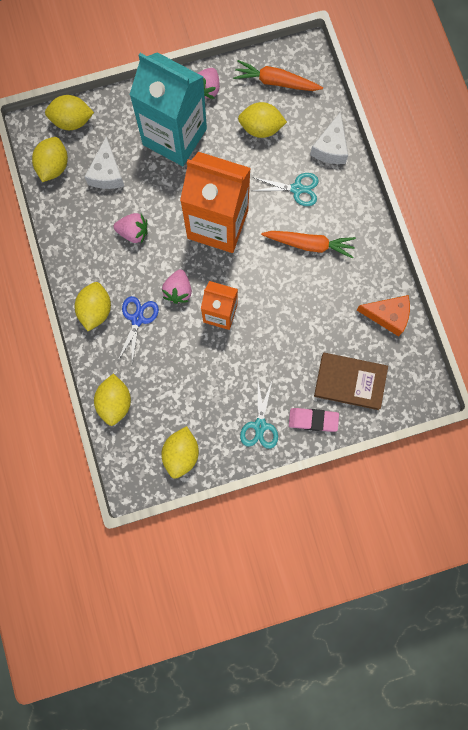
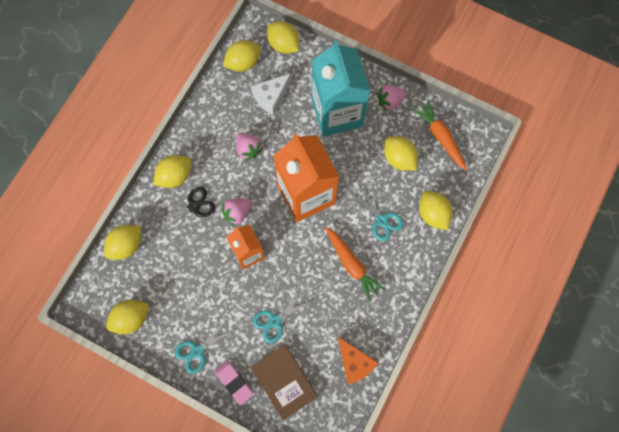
camera: 45 degrees right, 5 degrees down
(137, 319) = (194, 206): blue scissors -> black scissors
(295, 344) = (275, 321): none -> turquoise scissors
(330, 147) = (433, 214): white cheese -> yellow lemon

